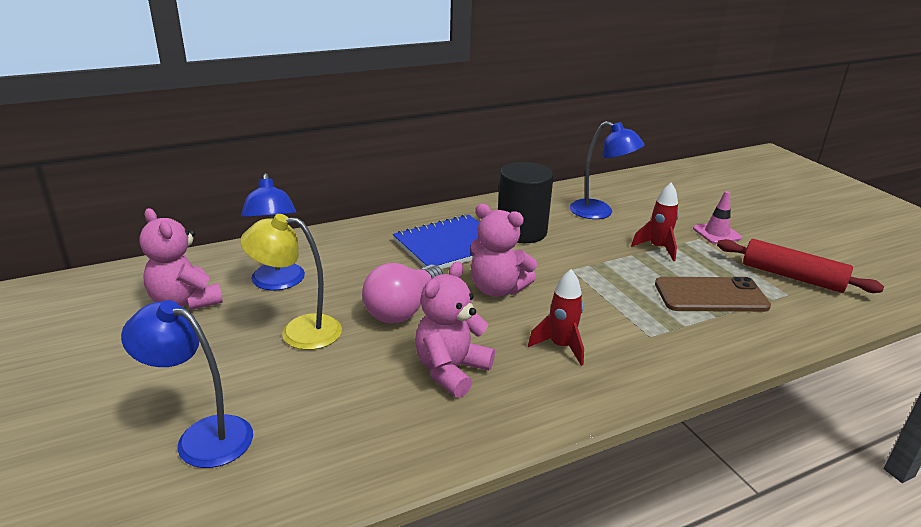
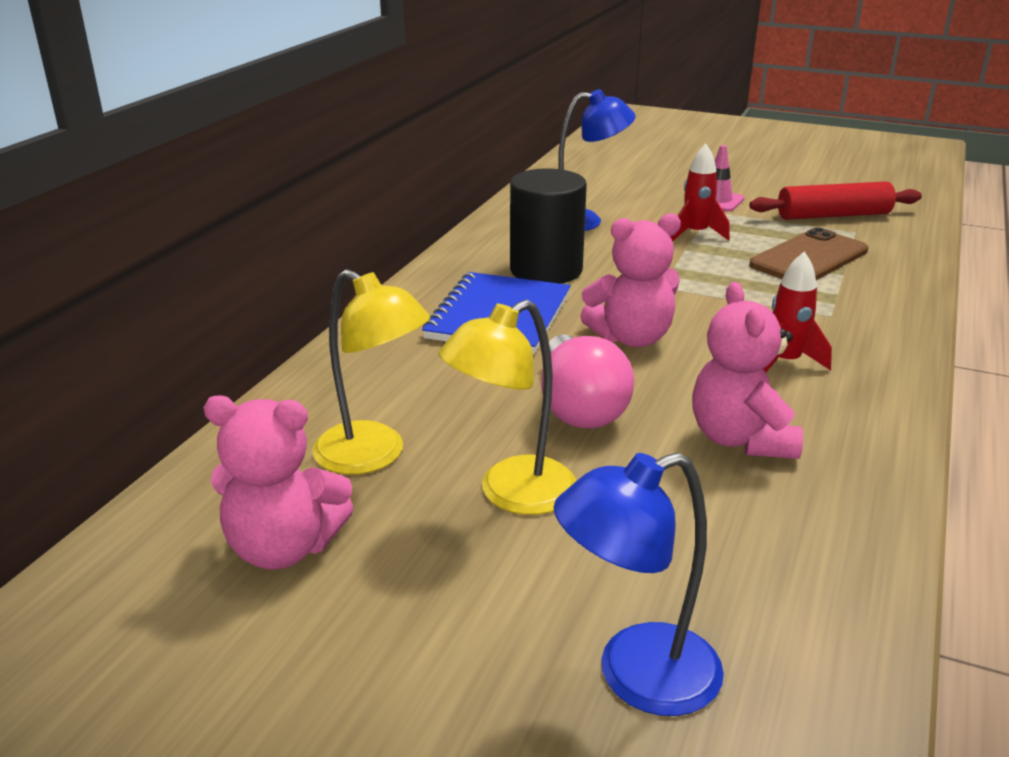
camera: 40 degrees left, 0 degrees up
(278, 283) = (373, 456): blue lamp -> yellow lamp

